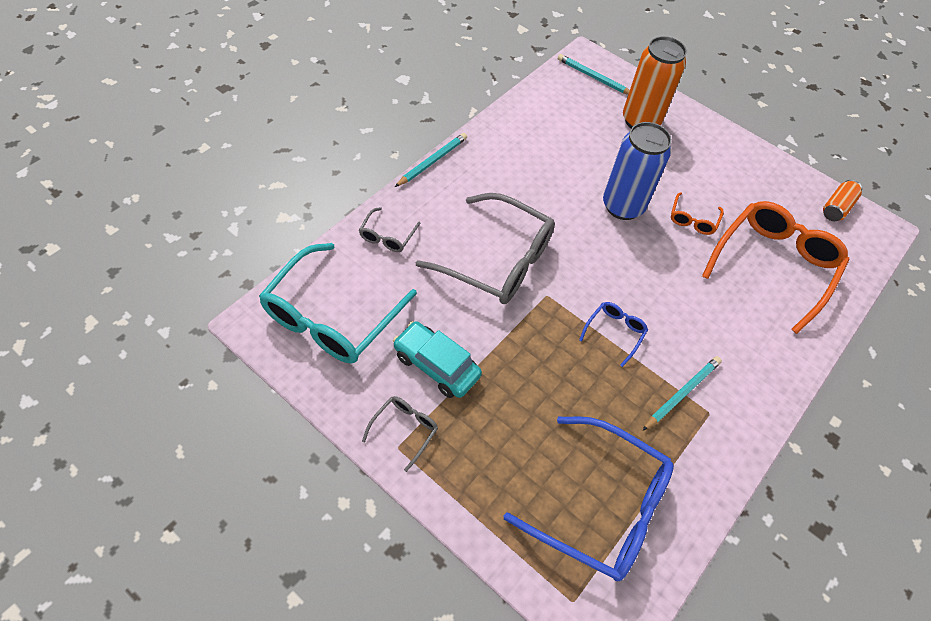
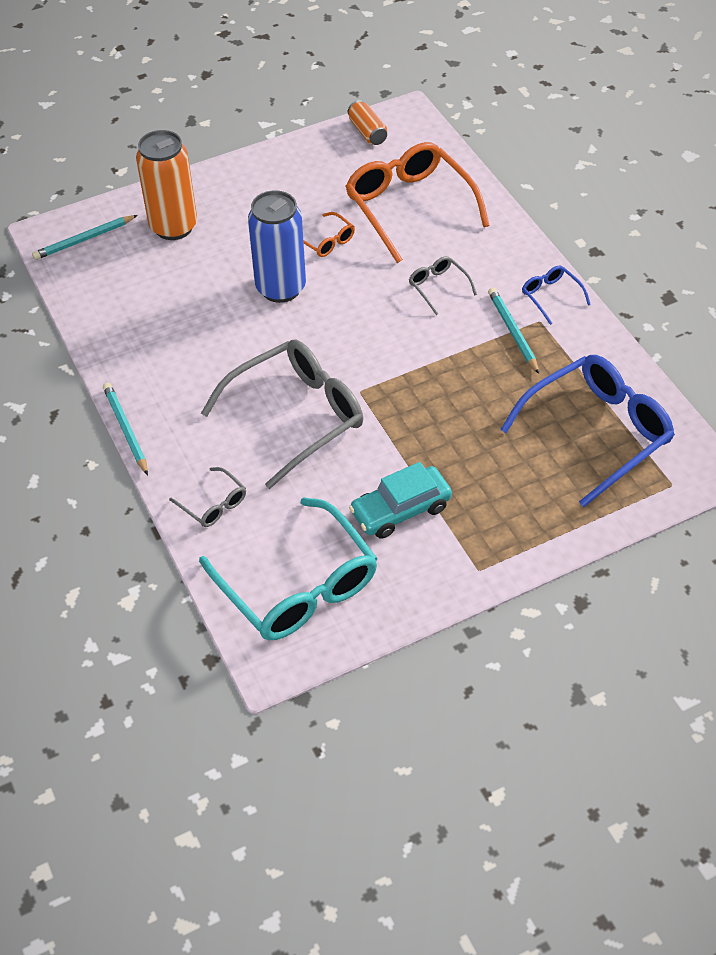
camera: 60 degrees left, 5 degrees down
(404, 430) = (462, 558): grey glasses -> grey glasses (438, 287)
(614, 332) = (427, 354): blue glasses -> blue glasses (551, 296)

